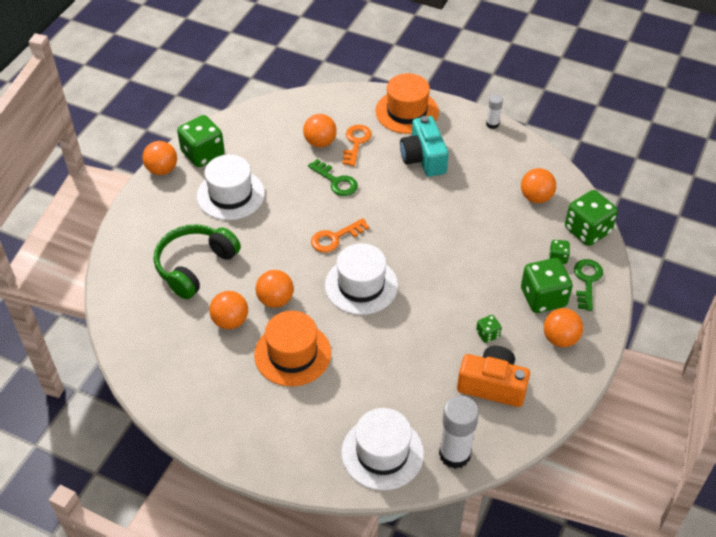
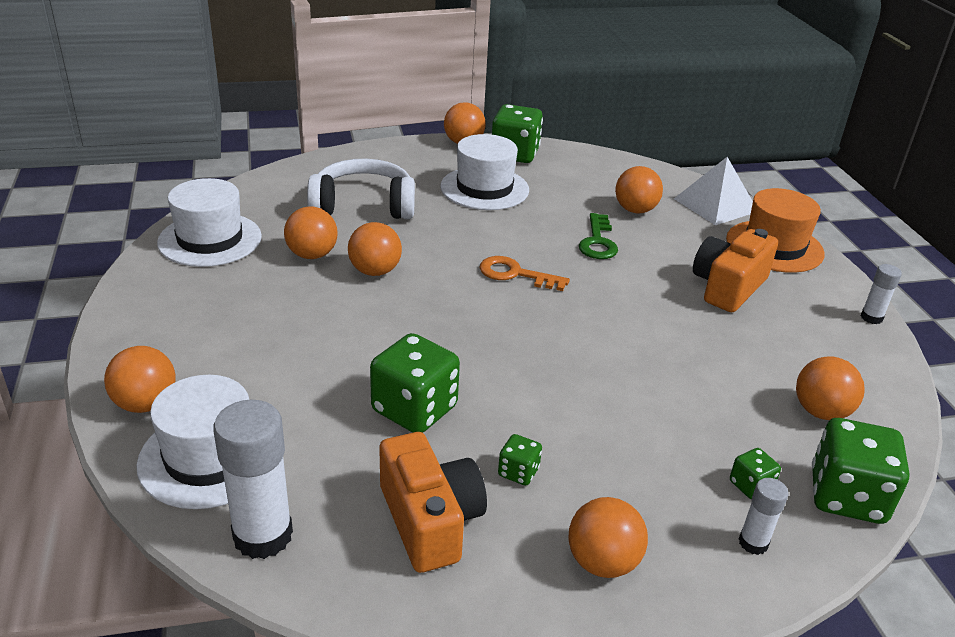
camera: 50 degrees right, 15 degrees down
(195, 266) = (363, 206): green headphones -> white headphones
(292, 354) = (307, 315): orange hat -> none
(315, 464) = (146, 404): none -> orange ball
(347, 104) = (715, 205): none -> white pyramid
(356, 142) = (672, 232): orange key -> none
(361, 285) = (469, 322): white hat -> white hat (210, 239)
(423, 158) = (728, 287): turquoise camera -> orange camera
(543, 297) = (656, 503): green dice -> green dice (414, 409)
(587, 281) = (753, 543): green key -> white glue stick

